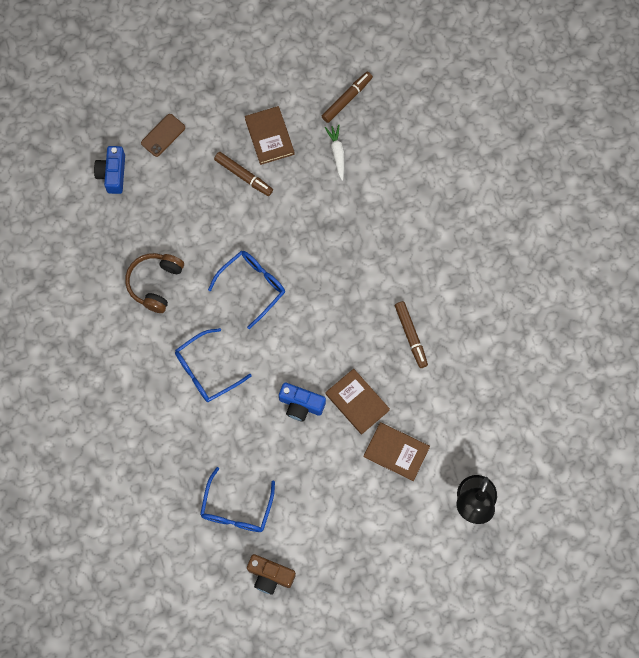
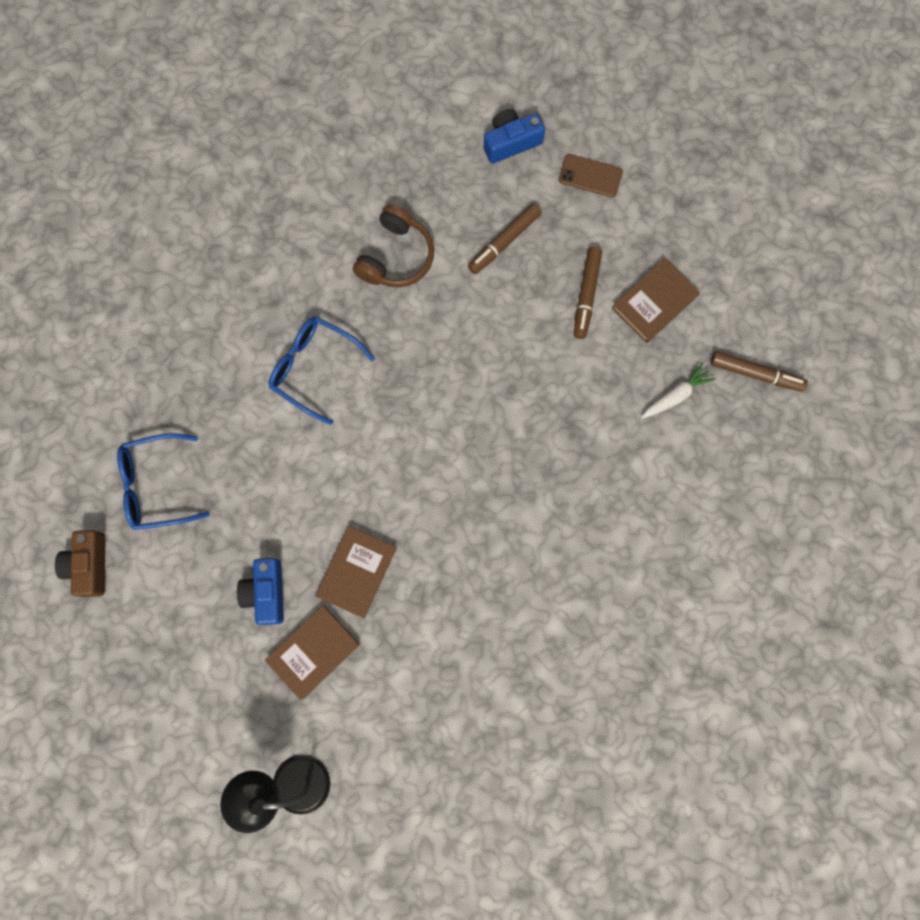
camera: 65 degrees right, 5 degrees up
(155, 283) = (396, 256): brown headphones -> brown headphones turned 120 degrees clockwise
(253, 286) = (448, 373): blue glasses -> none
(301, 405) = (322, 503): blue camera -> blue camera (266, 592)
(396, 452) = (313, 652): brown book -> brown book turned 45 degrees clockwise
(411, 336) = (476, 601): brown marker -> brown marker (504, 242)

